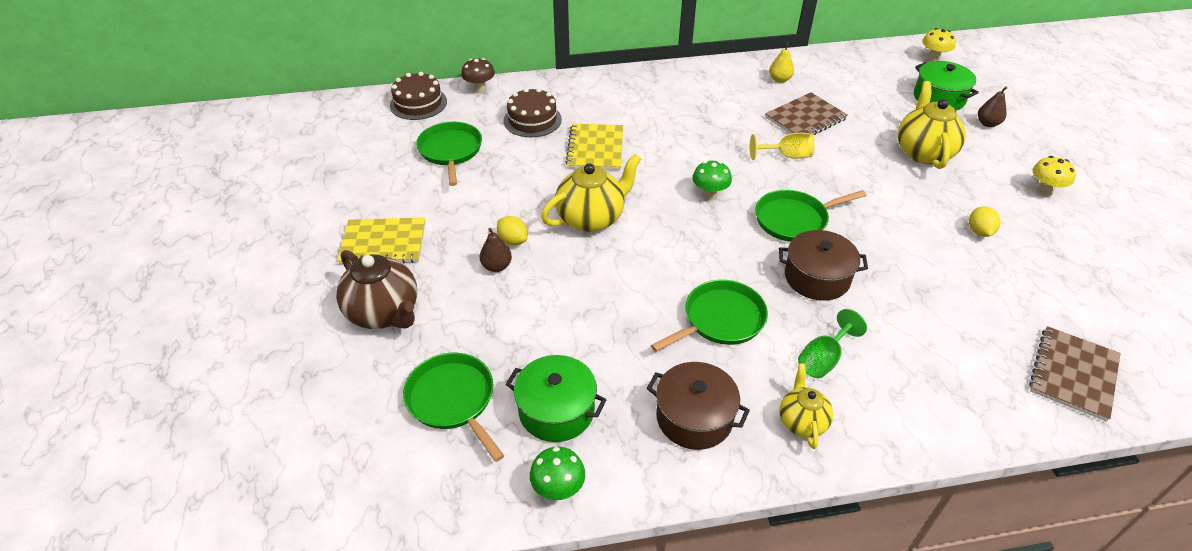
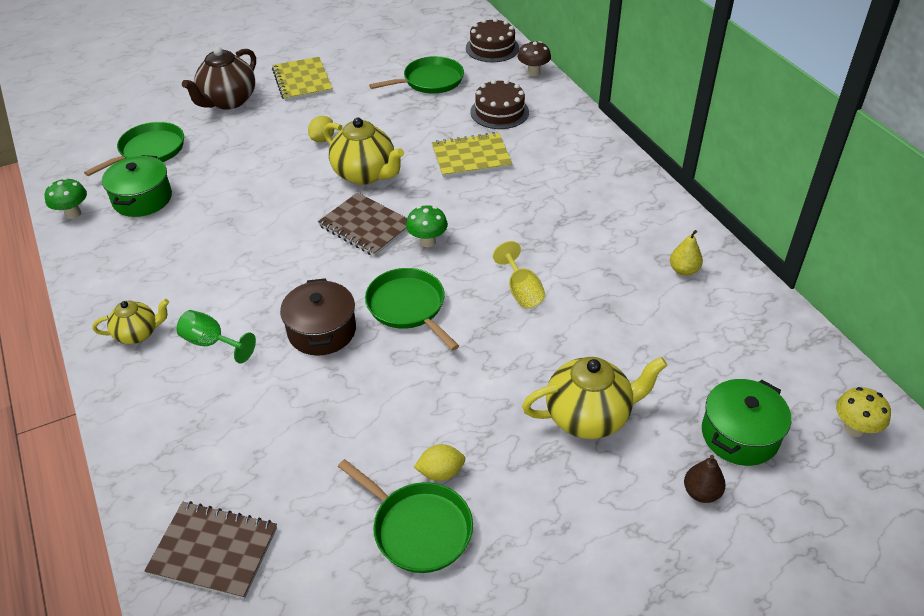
camera: 75 degrees right, 0 degrees up
(496, 266) = (289, 138): brown pear -> none
(694, 417) = (139, 270): brown pot -> none
(720, 319) = (251, 271): green pan -> green pan (418, 528)
(805, 118) = (607, 300): brown notebook -> brown notebook (365, 226)
(1044, 191) = (558, 553): yellow mushroom -> none

